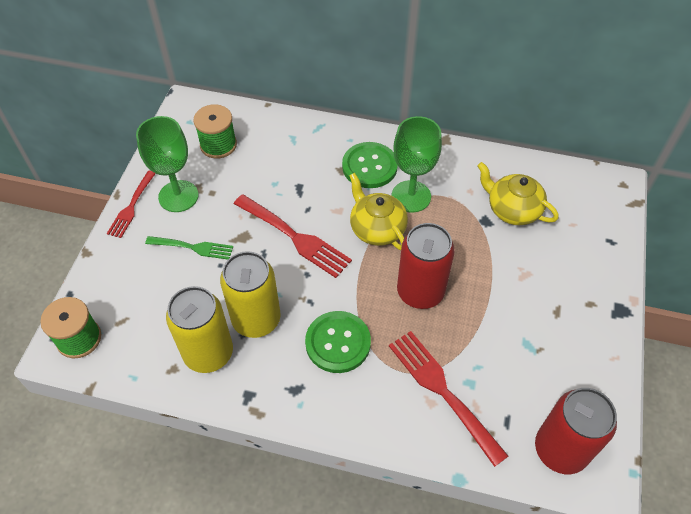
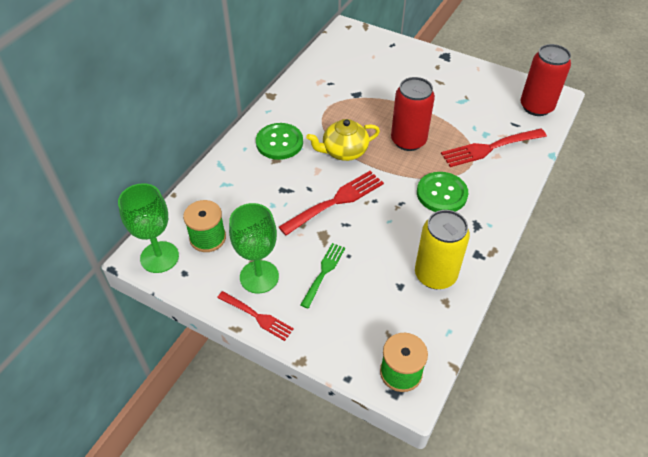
camera: 75 degrees left, 5 degrees down
(256, 319) = (410, 239): yellow can -> none
(411, 196) = (319, 126): green goblet -> green goblet (159, 257)
(512, 210) = (351, 79): yellow teapot -> none

